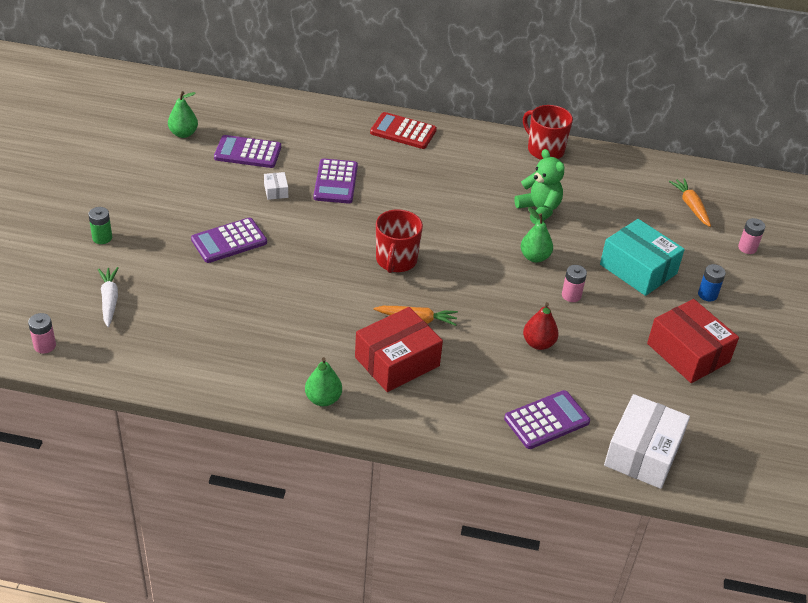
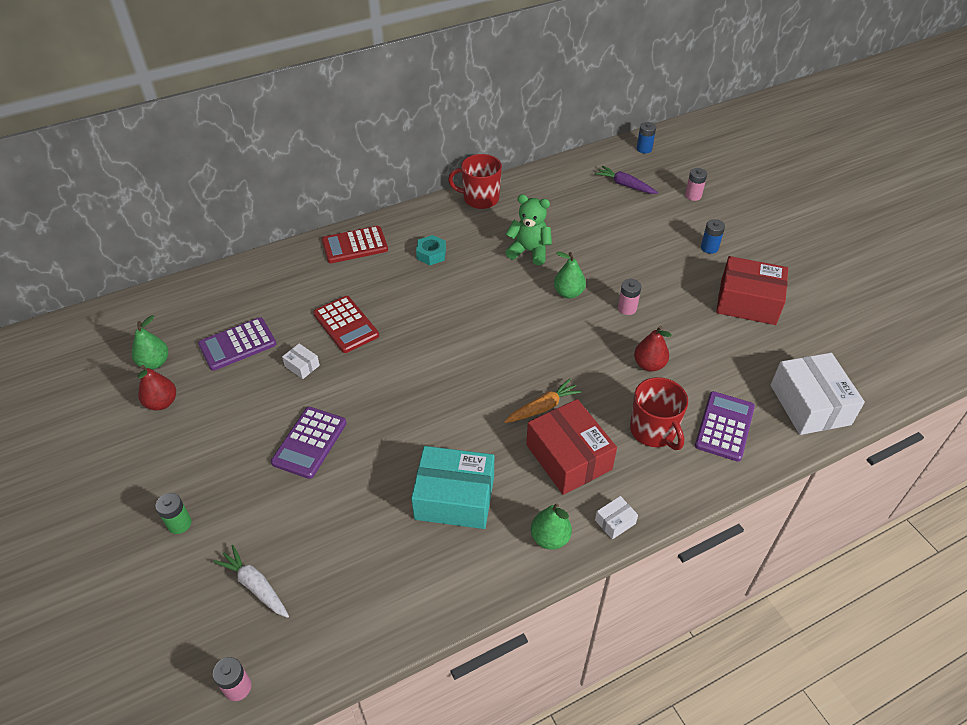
camera: 35 degrees left, 5 degrees up
(163, 161) = (162, 403): none -> red pear
(336, 182) = (346, 325): purple calculator -> red calculator
(381, 421) = (615, 522): none -> white box
(396, 260) = (471, 365): red mug -> red mug (653, 431)
(397, 361) = (568, 457): red box -> red box turned 45 degrees counterclockwise
(455, 169) = (431, 254): none -> turquoise nut
(638, 269) = (646, 256): turquoise box -> turquoise box (454, 498)
(691, 206) = (625, 185): orange carrot -> purple carrot
(749, 187) = (644, 149): none -> blue battery

